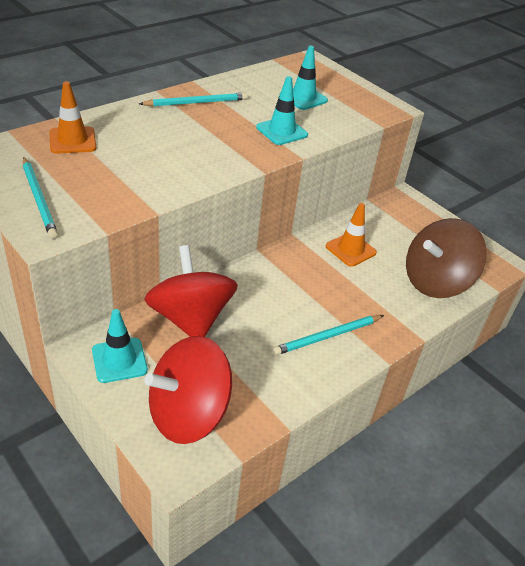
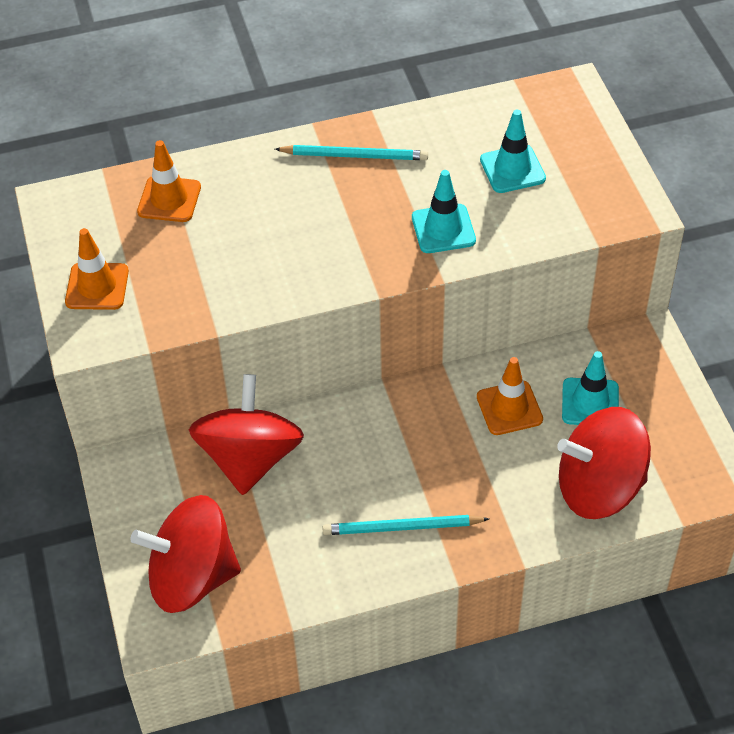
camera: 30 degrees right, 10 degrees up
(39, 199) = (97, 286): turquoise pencil -> orange traffic cone
(119, 360) = (147, 491): turquoise traffic cone -> turquoise traffic cone (590, 402)
(436, 282) = (599, 487): brown spinning top -> red spinning top

